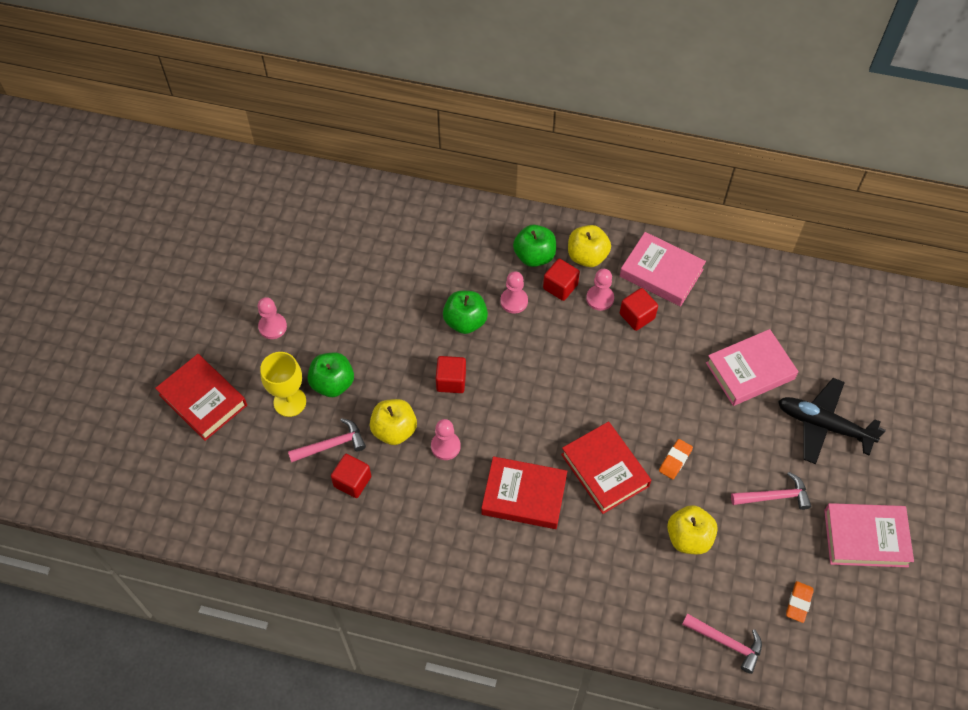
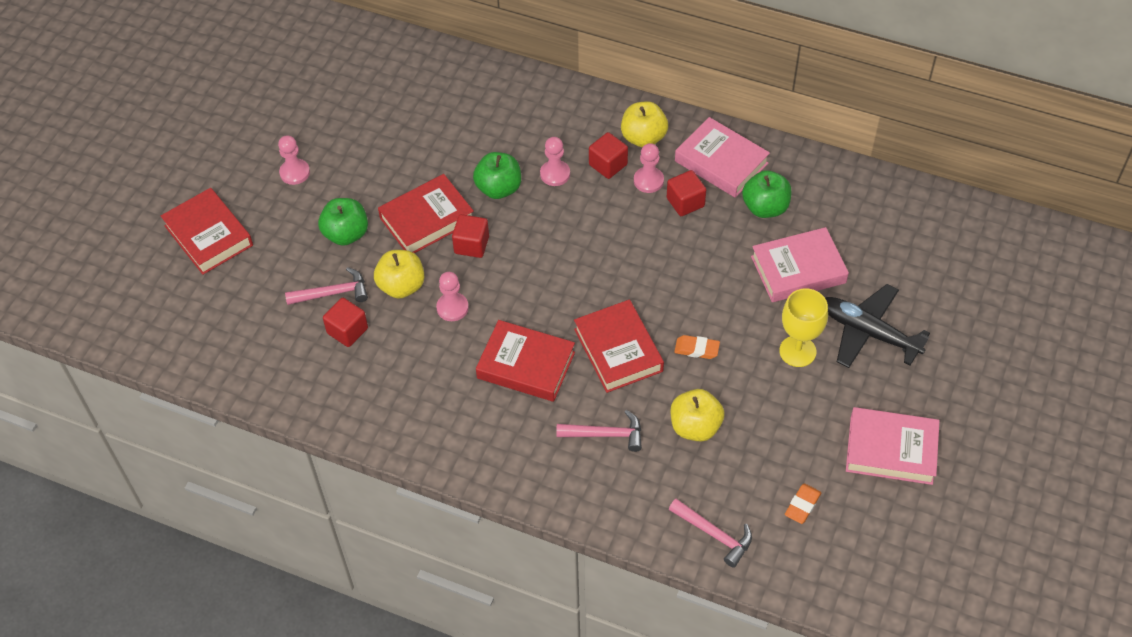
camera: 10 degrees right, 5 degrees down
(290, 402) = (298, 247): yellow goblet -> yellow goblet (797, 351)
(405, 360) = (427, 219): none -> red book
(534, 256) = (586, 132): green apple -> green apple (765, 207)
(675, 460) = (696, 349): orange eraser -> orange eraser turned 60 degrees clockwise
(774, 496) = (798, 397): pink hammer -> pink hammer (606, 434)

